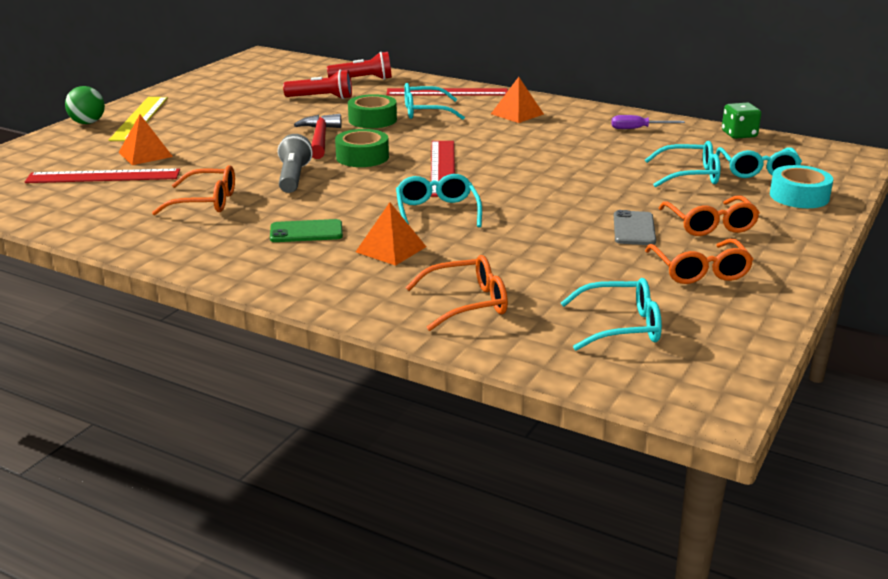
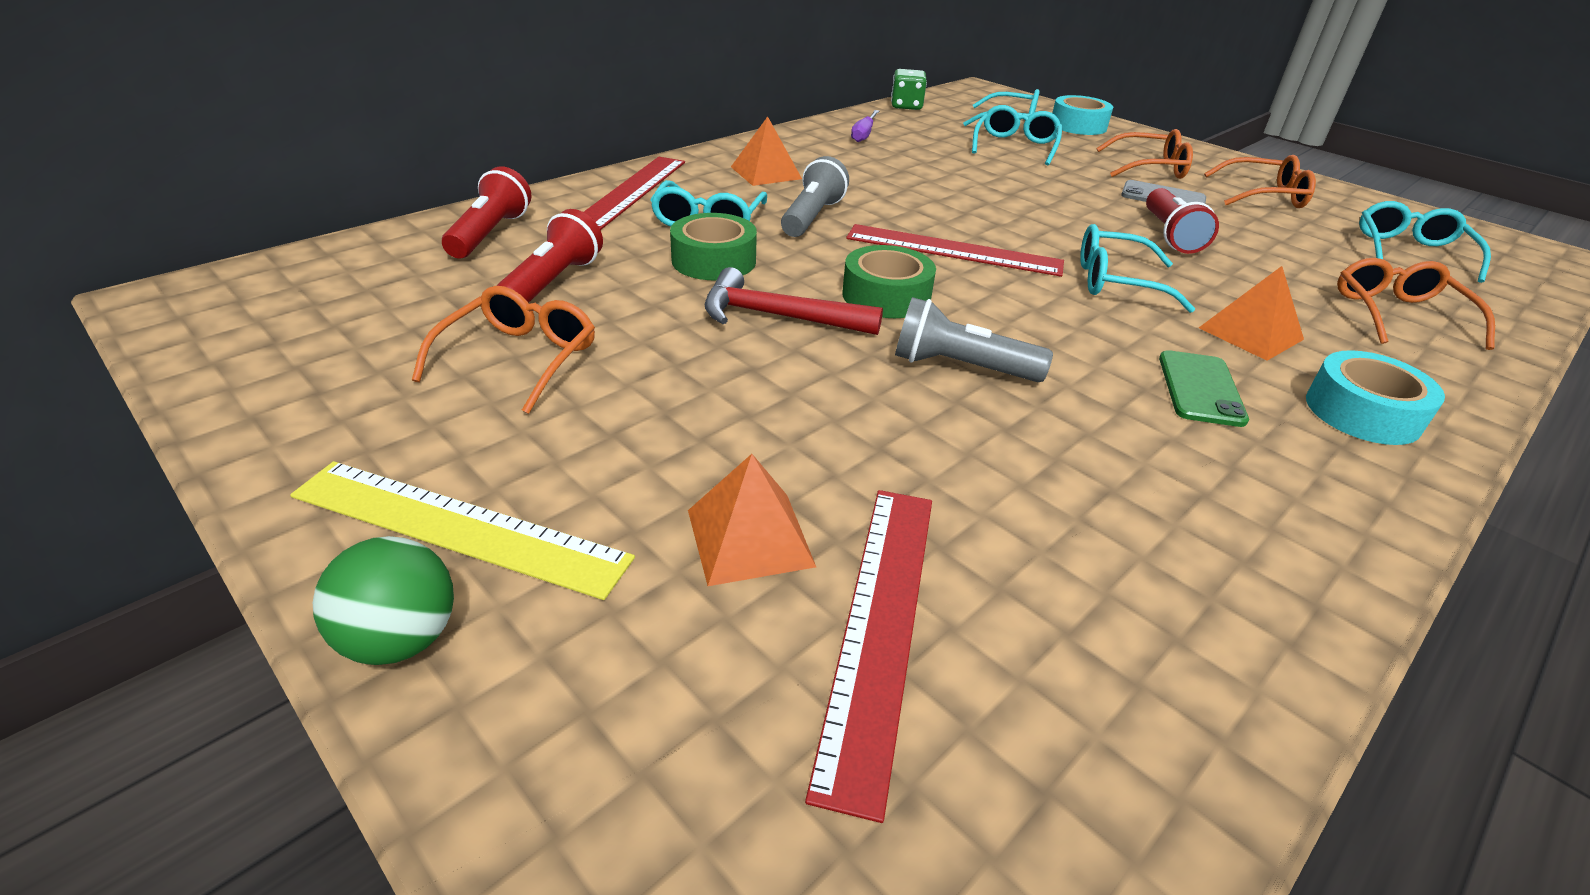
camera: 75 degrees left, 10 degrees up
(206, 202) = (1067, 476): orange glasses -> orange glasses (519, 359)
(305, 274) = (1362, 412): none -> turquoise tape
(456, 131) = (812, 217): none -> grey flashlight
(545, 229) = (1170, 235): none -> red flashlight

